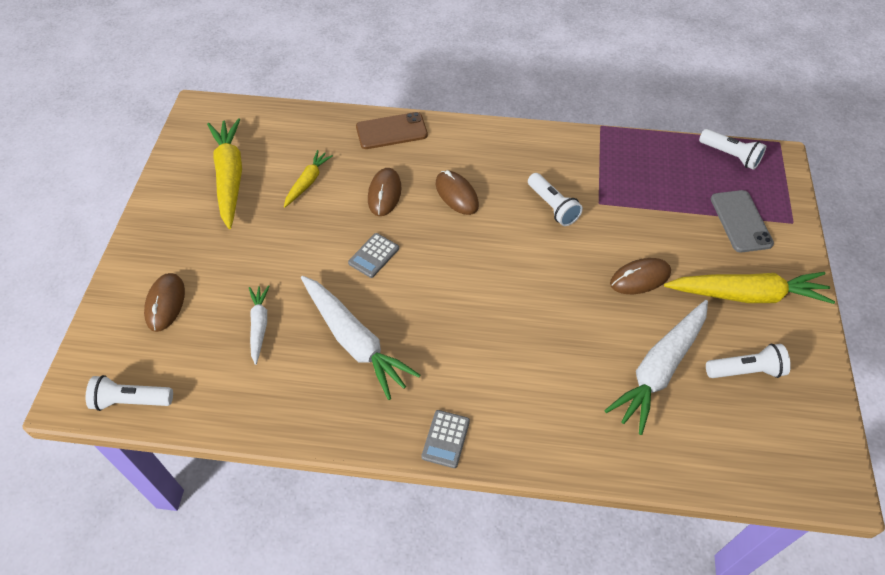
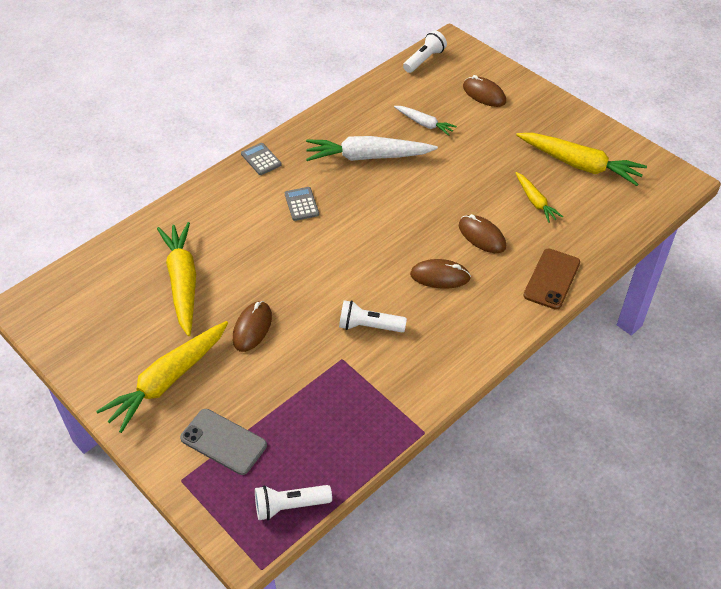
camera: 130 degrees right, 5 degrees down
(374, 255) = (427, 199): grey calculator -> grey calculator (301, 204)
(659, 369) = (183, 282): white carrot -> yellow carrot
(745, 370) = (127, 326): white flashlight -> none

